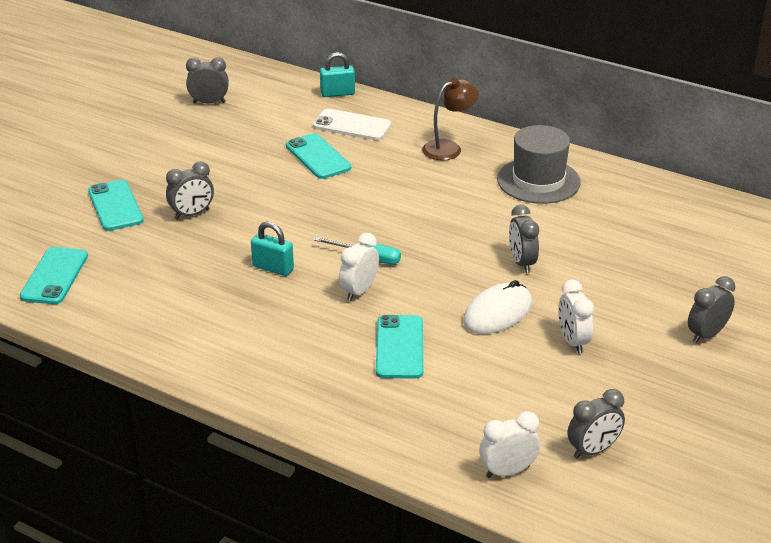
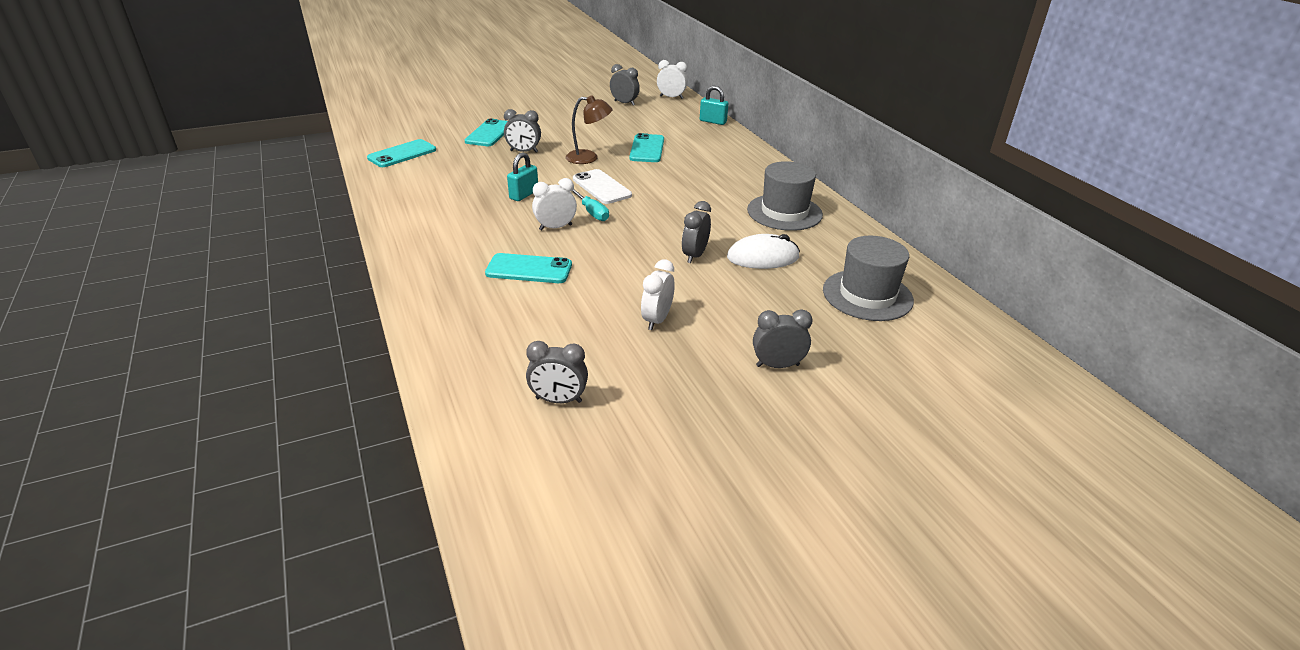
camera: 35 degrees right, 0 degrees up
(273, 268) = (524, 195): turquoise padlock -> turquoise padlock turned 60 degrees clockwise
(352, 125) = (696, 140): white phone -> white phone (601, 187)
(399, 347) = (529, 269): turquoise phone -> turquoise phone turned 60 degrees clockwise
(449, 148) = (745, 172): brown lamp -> brown lamp (589, 158)
(497, 313) = (628, 278): white mouse -> white mouse (763, 257)
(507, 471) = (475, 381): white clock -> white clock (671, 97)
(696, 238) = (867, 295): none -> grey hat

